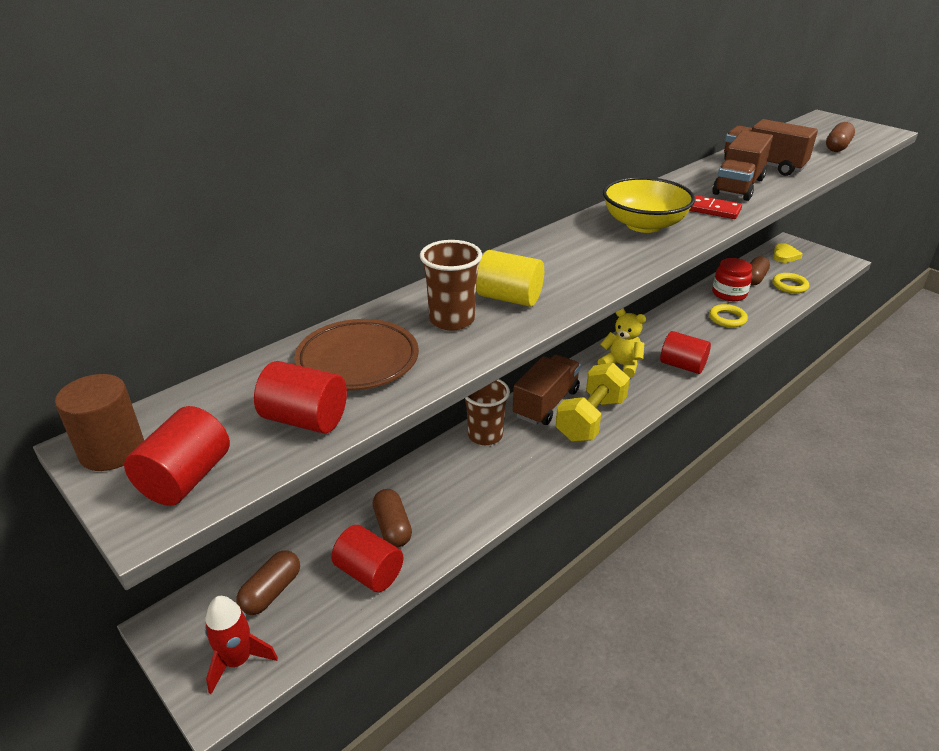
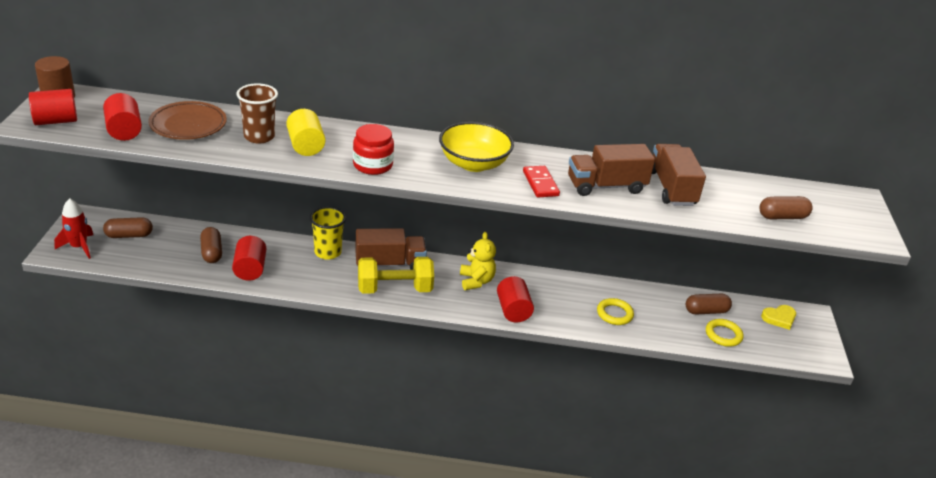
camera: 45 degrees right, 0 degrees up
(369, 572) = (170, 260): red cylinder -> red cylinder (250, 269)
(392, 527) = (211, 252): brown capsule -> brown capsule turned 45 degrees counterclockwise
(485, 435) = (328, 252): brown cup -> yellow cup
(729, 293) = (658, 304): red jar -> red jar (372, 165)

